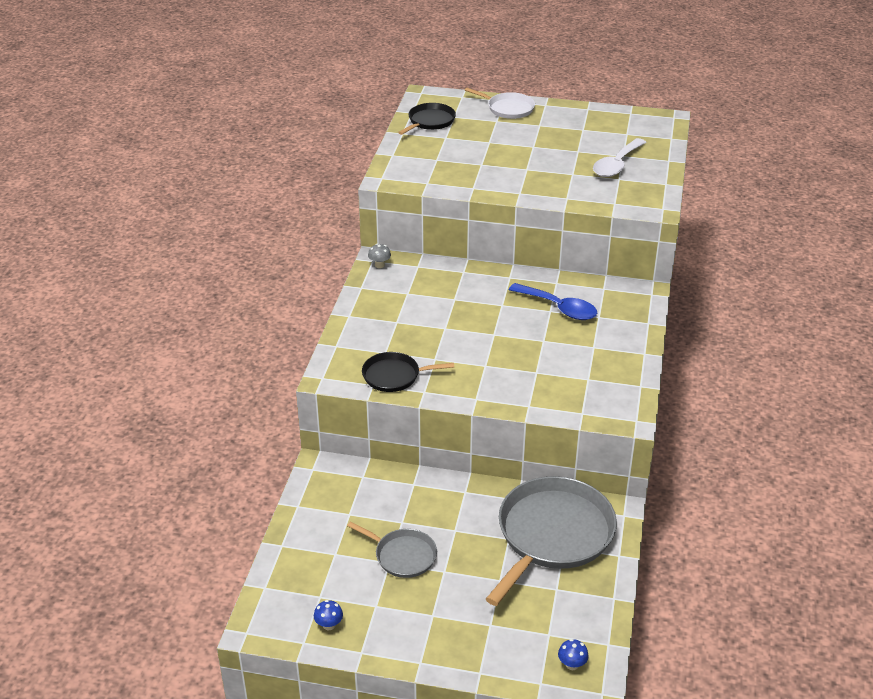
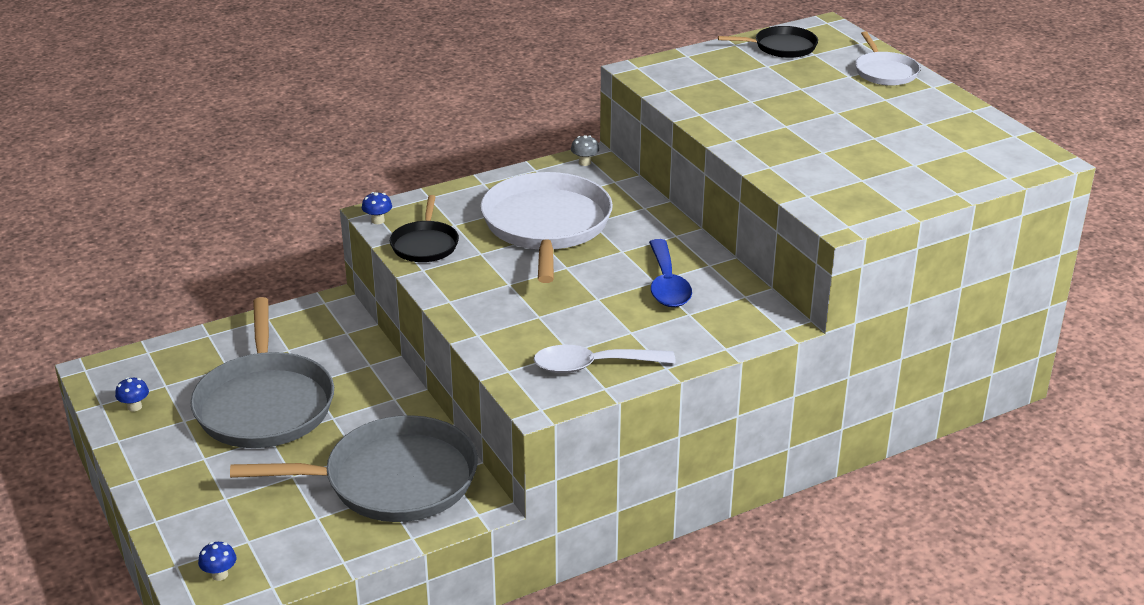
camera: 50 degrees right, 5 degrees down
(337, 381) = (378, 221): none -> blue mushroom
(394, 376) = (425, 244): black pan -> black pan turned 135 degrees counterclockwise
(402, 555) = (265, 404): grey pan -> grey pan, size x1.96
(436, 317) = (546, 226): none -> white pan
(616, 165) = (887, 168): white spoon -> white spoon (593, 366)

